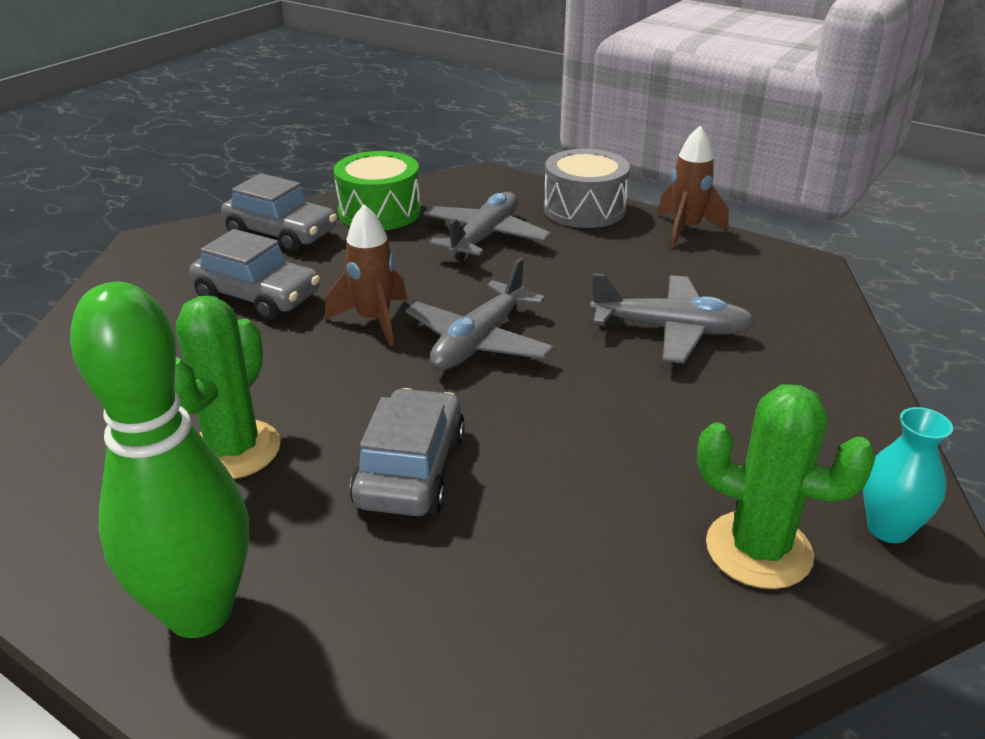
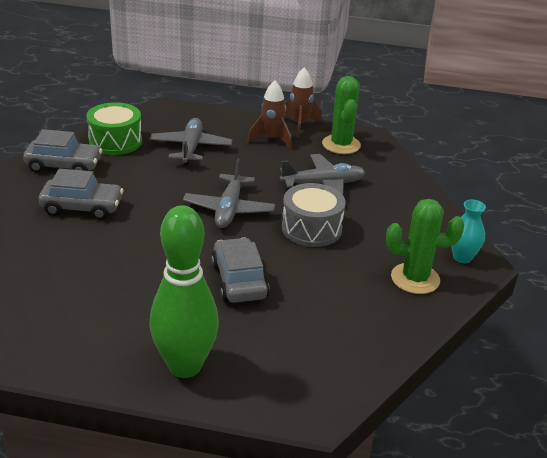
camera: 25 degrees left, 0 degrees up
(234, 450) = (139, 292): green cactus -> green cactus (341, 145)
(374, 320) = (163, 208): brown rocket -> brown rocket (271, 139)
(584, 209) = (236, 121): grey drum -> grey drum (311, 228)

